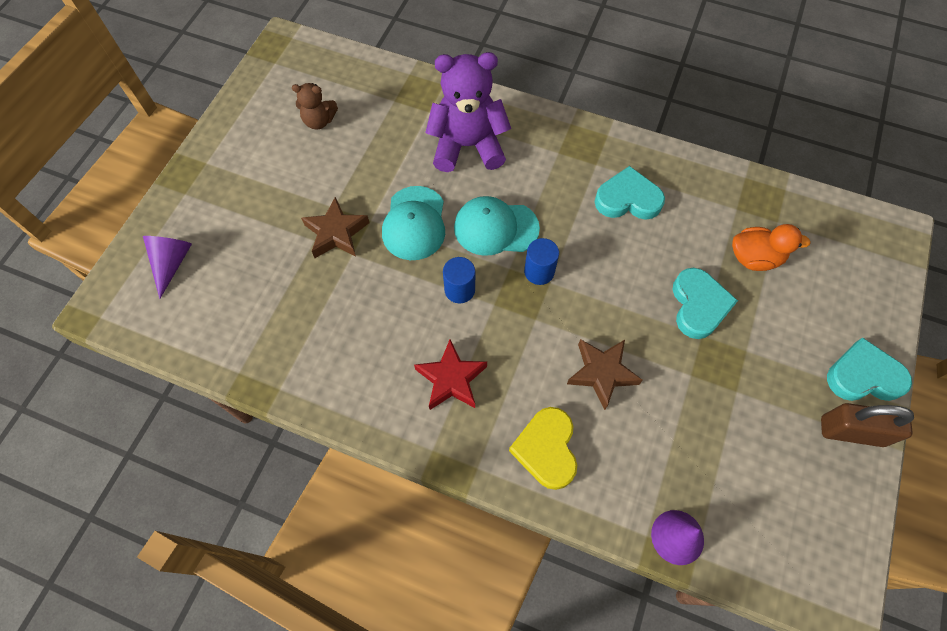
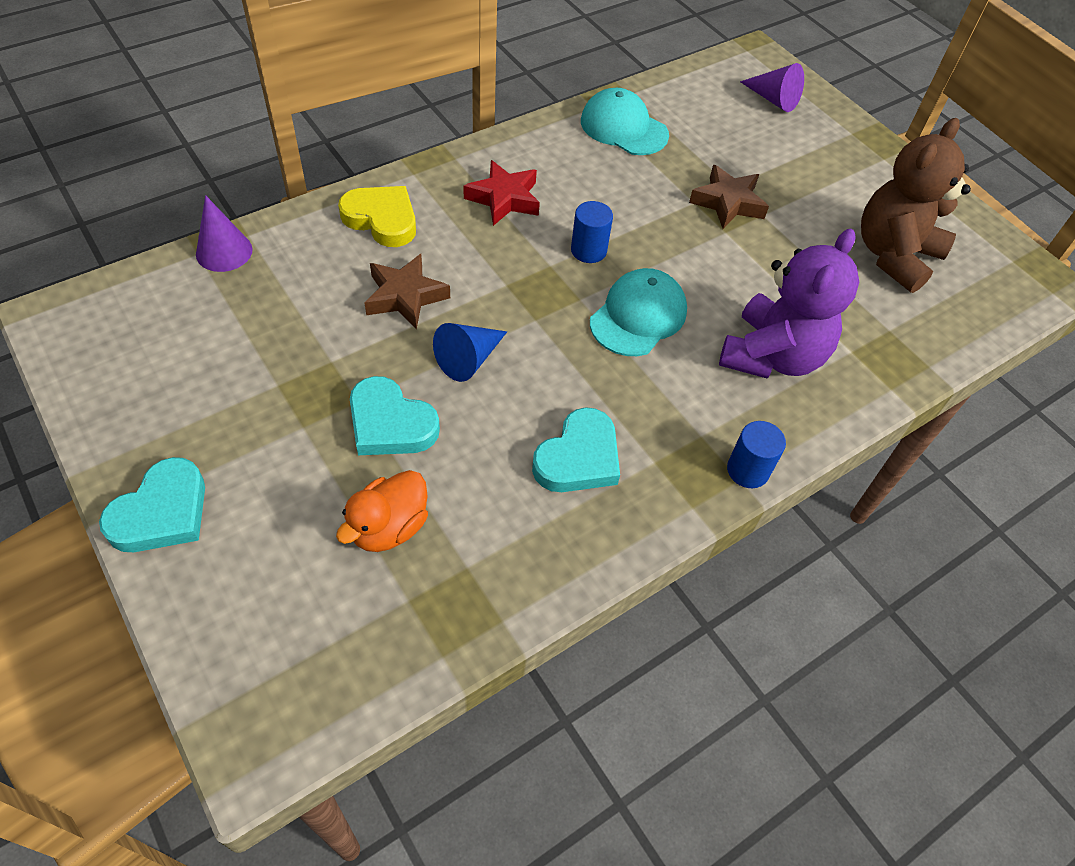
camera: 120 degrees right, 10 degrees down
(319, 121) = (894, 255): brown teddy bear -> brown teddy bear, size x1.96
(414, 223) = (695, 259): turquoise cap -> turquoise cap (623, 128)
(539, 271) = (555, 318): blue cylinder -> blue cylinder (748, 470)
(615, 297) = (469, 359): none -> blue cone
(851, 431) = (135, 447): brown padlock -> none

